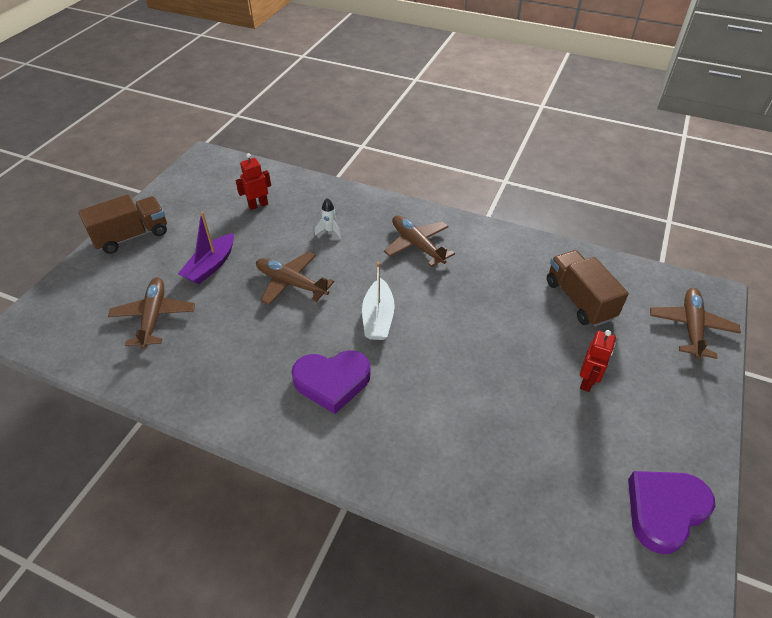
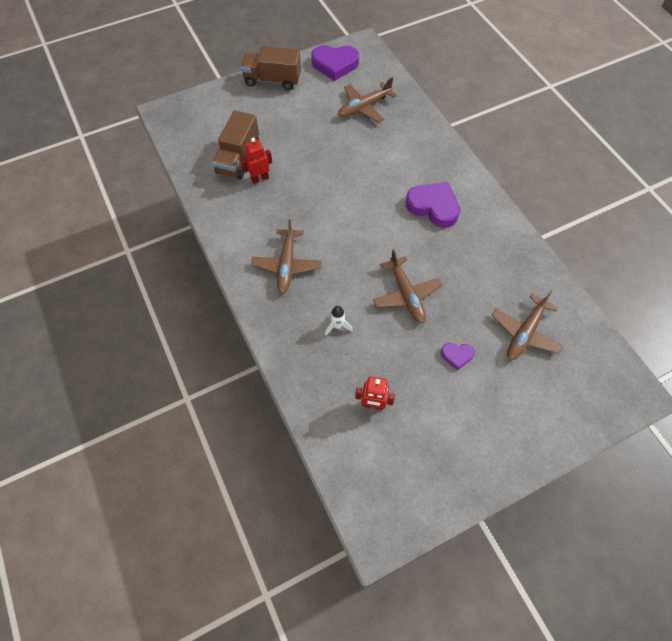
camera: 140 degrees left, 15 degrees up
(132, 236) = (510, 446): brown truck -> brown truck (272, 80)
(211, 266) = (457, 356): purple boat -> purple heart
(378, 318) = (370, 228): white boat -> none
(587, 381) = (297, 121): red robot -> red robot (260, 178)
(691, 327) = (205, 108): brown plane -> brown plane (364, 107)

